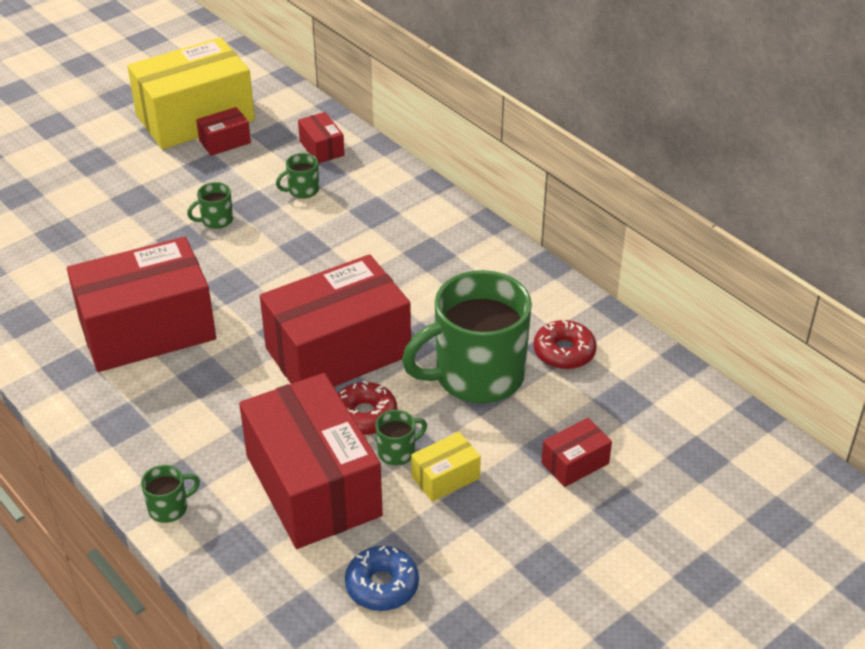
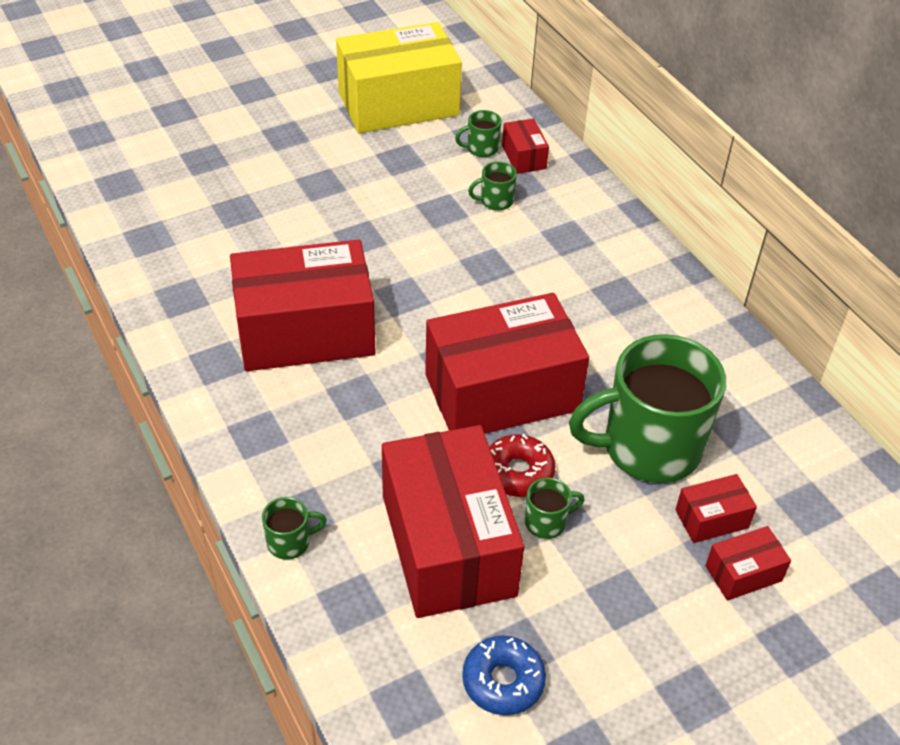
camera: 10 degrees right, 5 degrees up
(216, 220) = (399, 220): green mug -> green mug (481, 149)
(225, 142) = (424, 134): red box -> red box (711, 519)
(445, 477) = (594, 563): yellow box -> none
(564, 352) = (750, 436): red donut -> none

